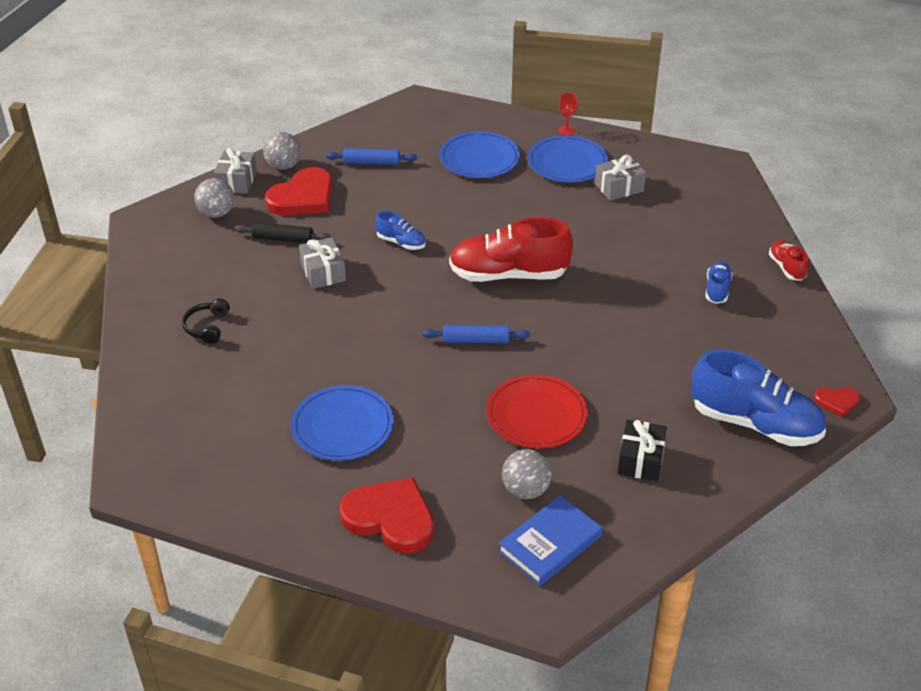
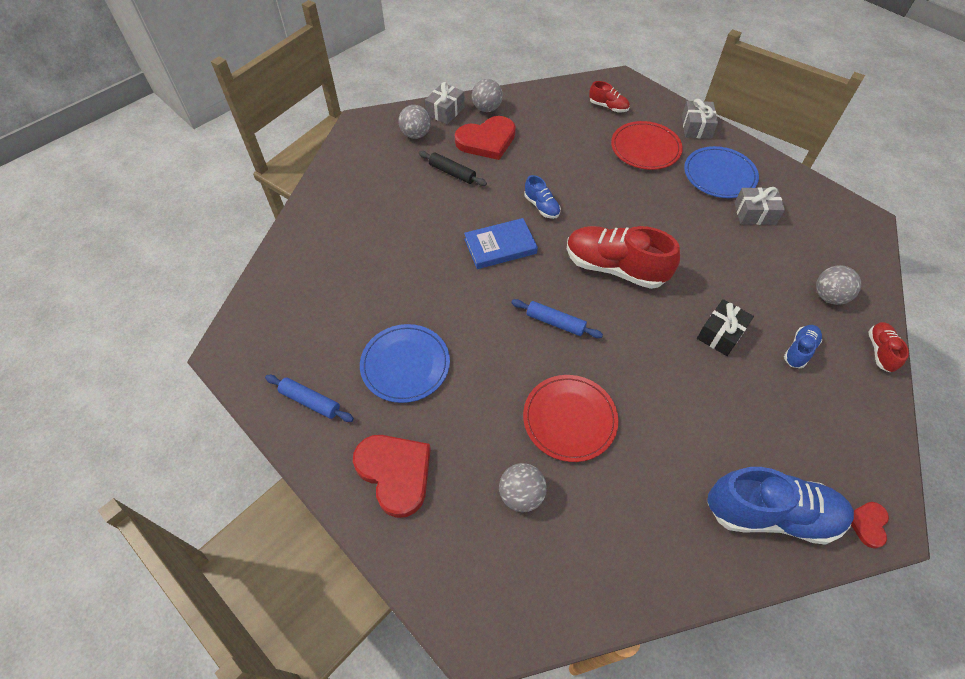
camera: 25 degrees right, 15 degrees up
(207, 327) = (355, 232): black headphones -> none
(323, 272) = (466, 213): grey gift -> grey gift (696, 127)
(372, 162) = (556, 126): blue rolling pin -> blue rolling pin (310, 401)
(418, 129) = (608, 107): none -> red shoe
(479, 158) = (645, 148): blue plate -> red plate
(550, 543) = (514, 563): blue book -> blue book (500, 246)
(566, 130) = (733, 144): red goblet -> none
(640, 460) = (640, 507): black gift -> black gift (721, 334)
(721, 237) = (829, 296): none -> grey ball
(755, 423) = (770, 514): blue shoe -> blue shoe turned 45 degrees counterclockwise
(837, 402) = (868, 524): red heart -> red heart turned 90 degrees clockwise

